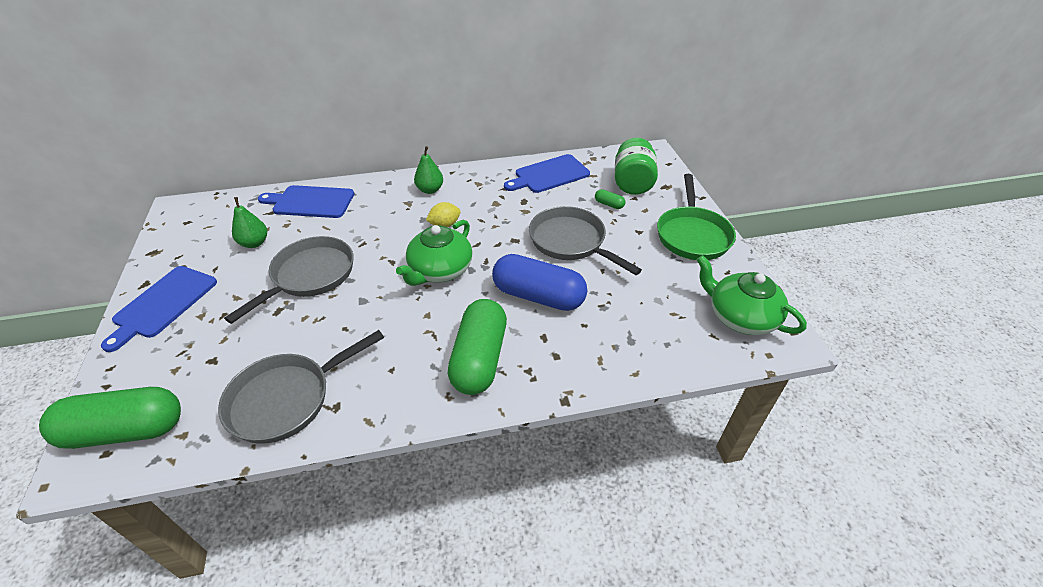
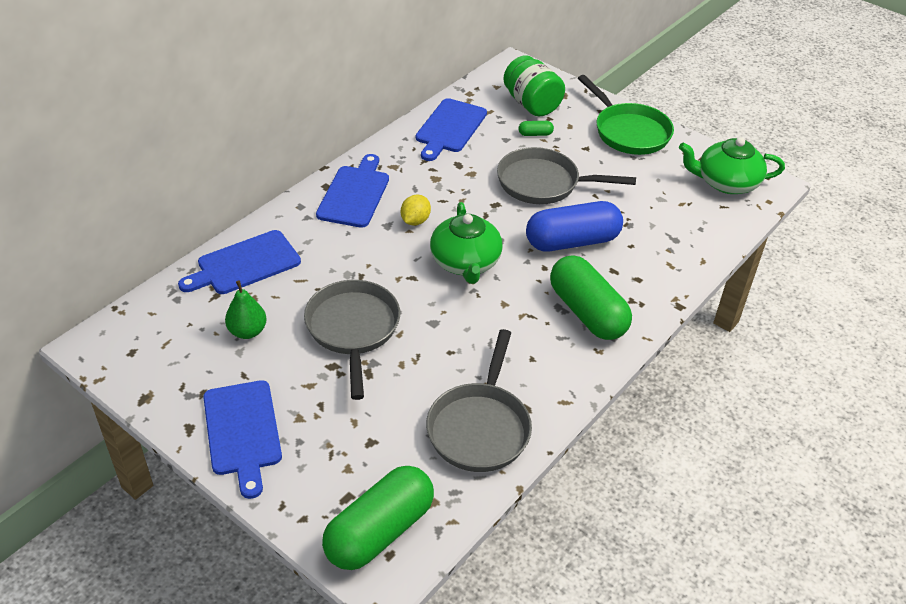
camera: 40 degrees left, 0 degrees up
(430, 190) = (354, 194): green pear -> blue cutting board

